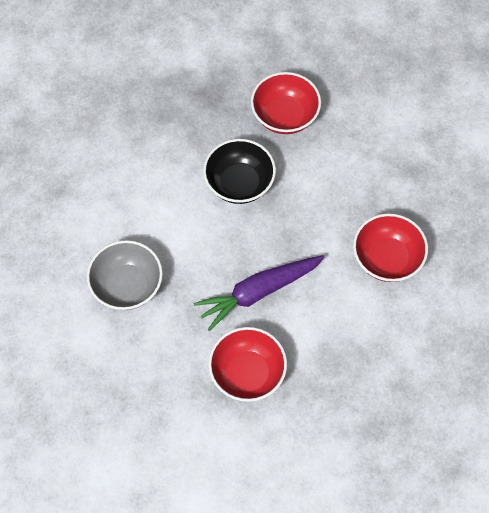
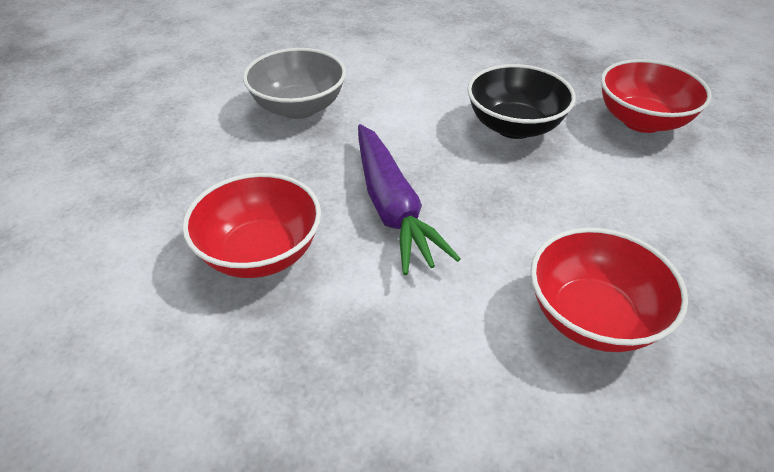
camera: 55 degrees right, 20 degrees down
(259, 292) = (392, 207): purple carrot -> purple carrot turned 135 degrees counterclockwise

